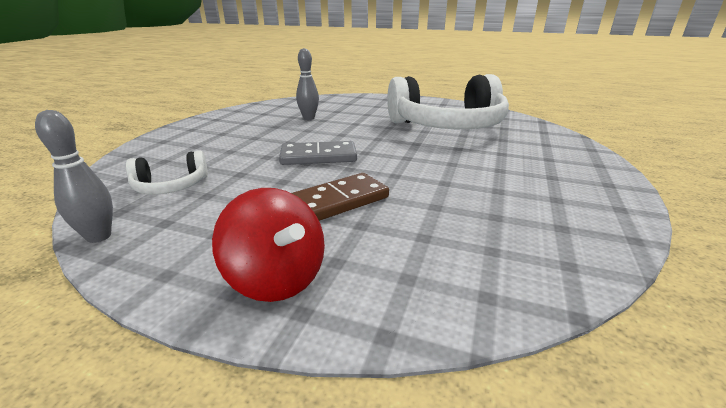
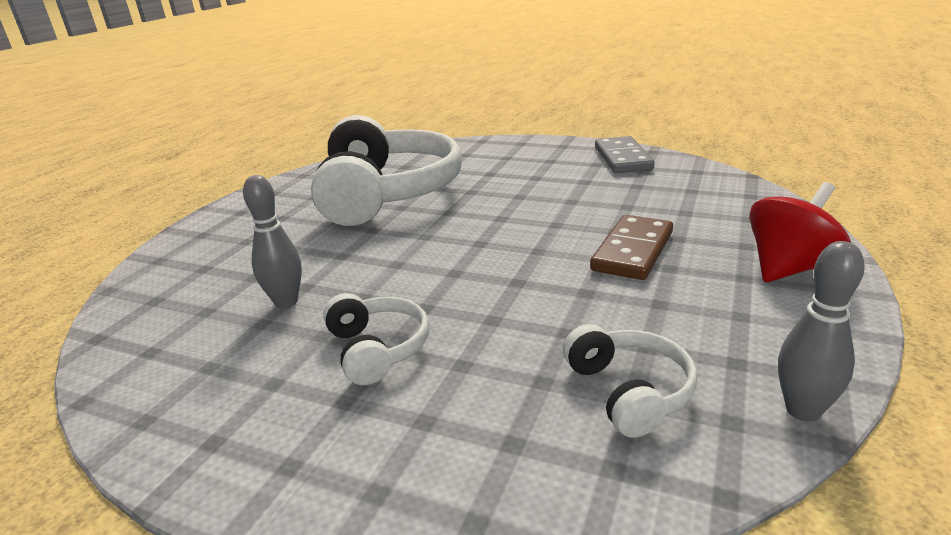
camera: 85 degrees left, 0 degrees up
(256, 135) = (377, 349): none -> white headphones
(318, 156) = (496, 274): grey domino -> grey domino (622, 158)
(338, 201) = (633, 251): brown domino -> brown domino turned 60 degrees clockwise

